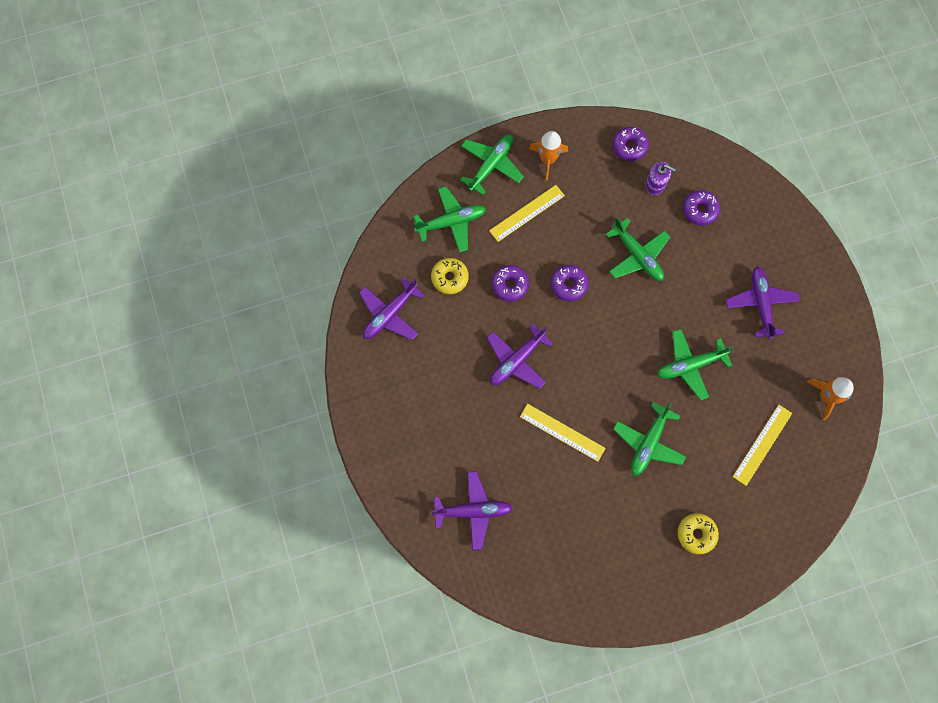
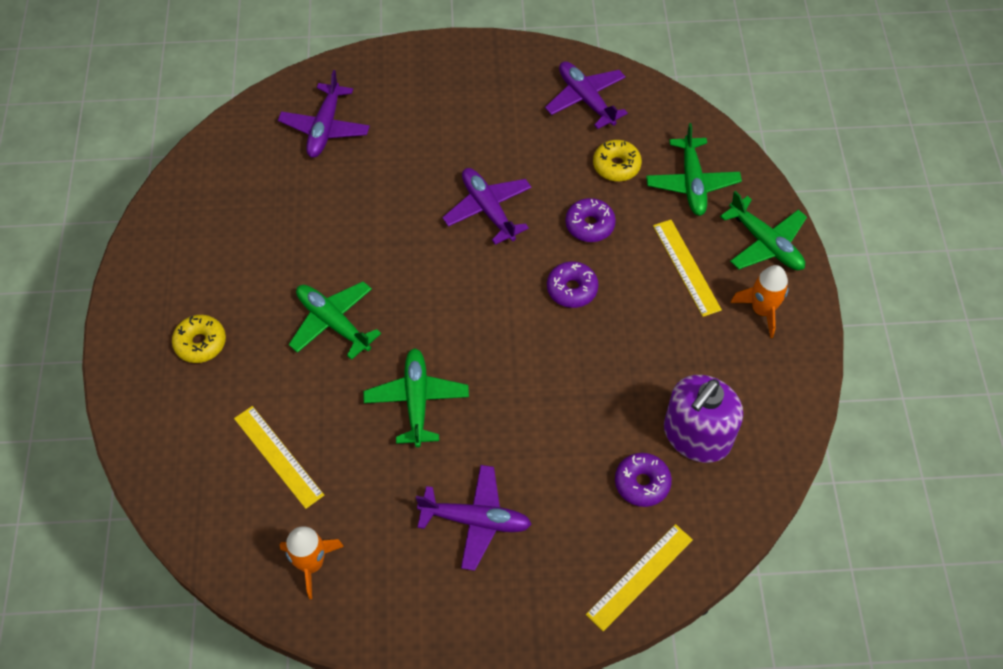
camera: 105 degrees right, 15 degrees down
(562, 432) = (382, 234): yellow ruler -> yellow ruler (639, 576)
(629, 147) = (764, 418): purple donut -> none
(637, 256) = (592, 381): green plane -> none
(655, 184) = (697, 435): purple soap dispenser -> purple soap dispenser, size x1.86

